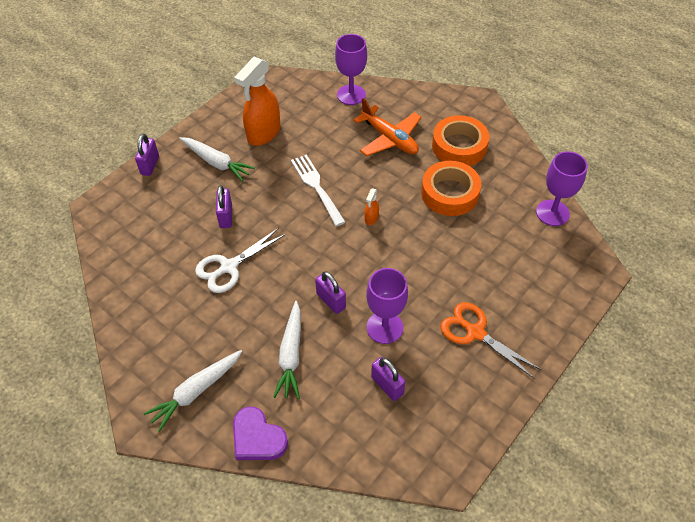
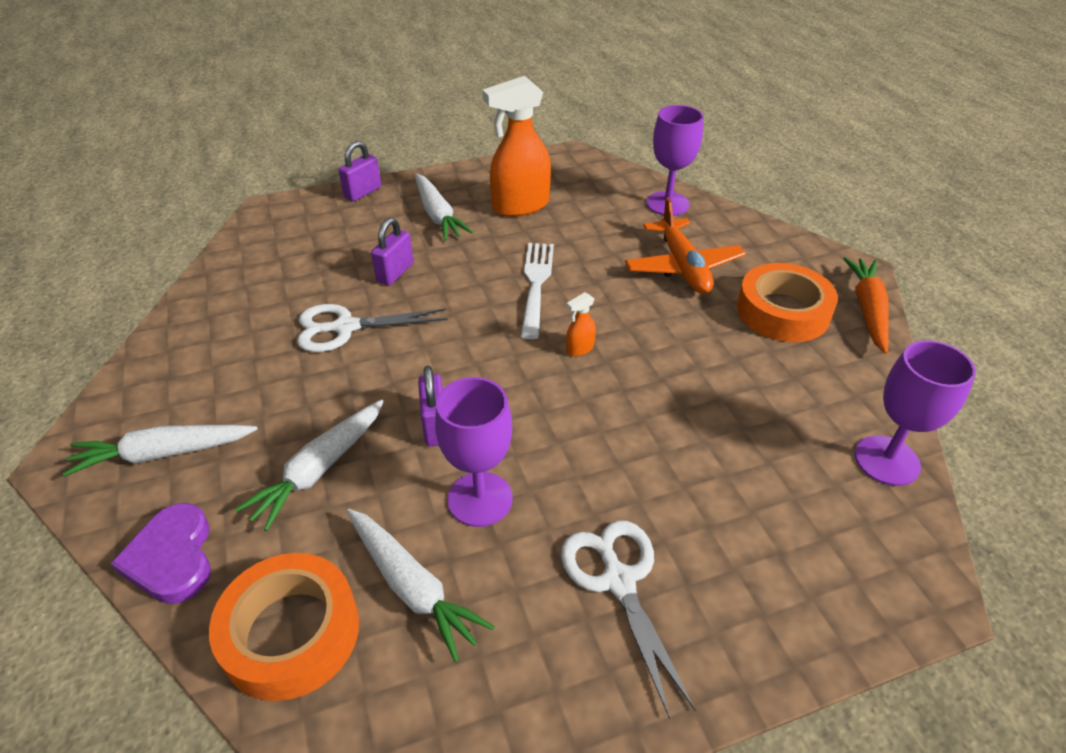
camera: 30 degrees right, 10 degrees down
(387, 385) = (412, 587): purple padlock -> white carrot
(450, 193) = (723, 364): orange tape -> orange tape (291, 633)
(475, 332) = (618, 581): orange scissors -> white scissors
(499, 126) = (867, 310): none -> orange carrot

